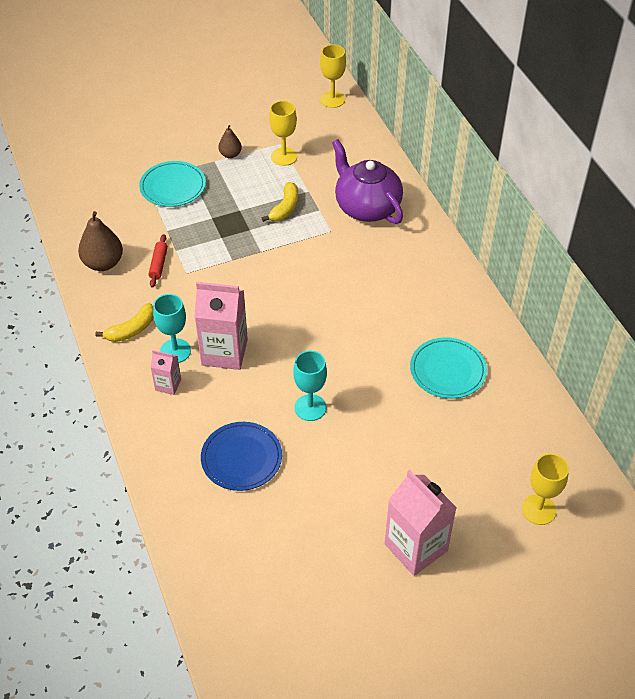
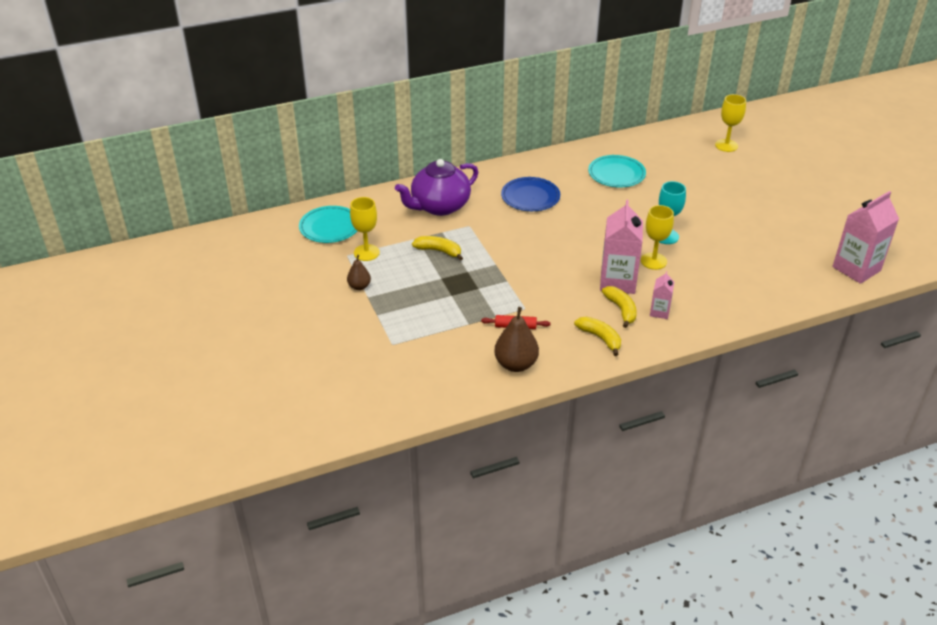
camera: 90 degrees left, 10 degrees down
(173, 186) = (404, 323): turquoise plate -> turquoise plate (330, 227)
(175, 351) = (621, 310): turquoise goblet -> yellow banana
(241, 458) = (723, 269): blue plate -> blue plate (530, 197)
(332, 99) = (285, 224): yellow goblet -> yellow goblet (653, 261)
(416, 547) = (772, 192): pink carton -> pink carton (856, 269)

